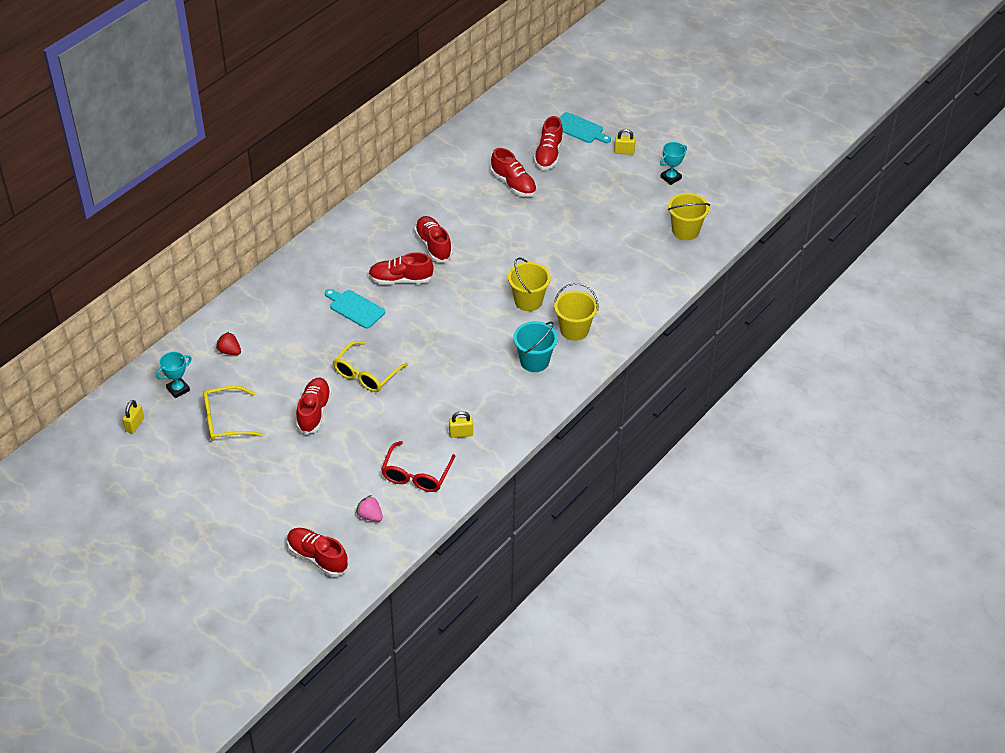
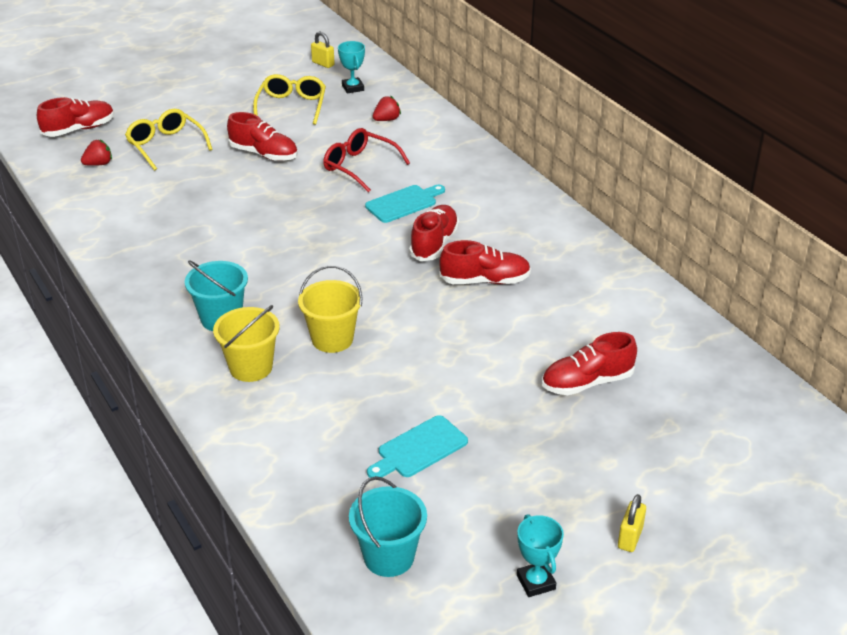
camera: 110 degrees right, 10 degrees down
(366, 374) = (293, 194): yellow glasses -> yellow glasses (166, 146)
(370, 516) = (99, 164): pink strawberry -> red strawberry
(416, 474) = (124, 200): red glasses -> red glasses (360, 167)
(461, 434) = (154, 239): yellow padlock -> none
(548, 155) = (648, 439): red shoe -> none
(580, 129) = (709, 496): turquoise cutting board -> turquoise cutting board (419, 449)
(685, 231) = (389, 557): yellow bucket -> turquoise bucket

